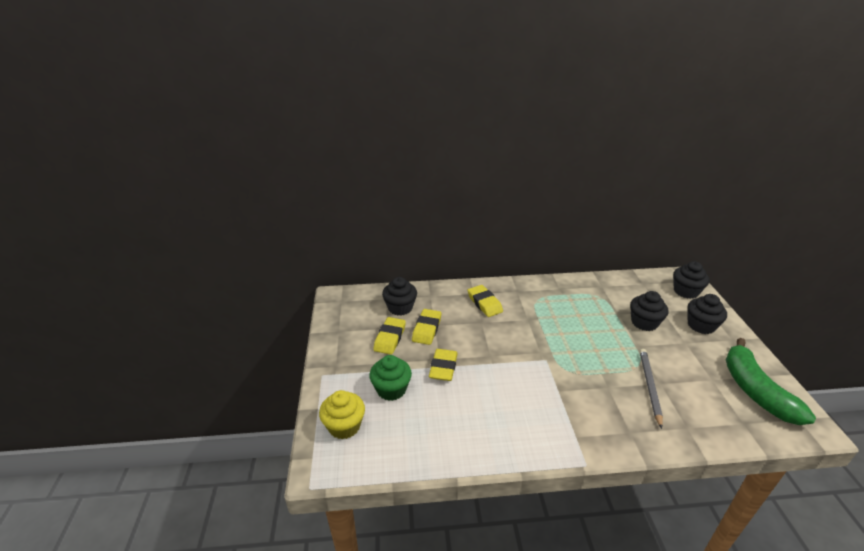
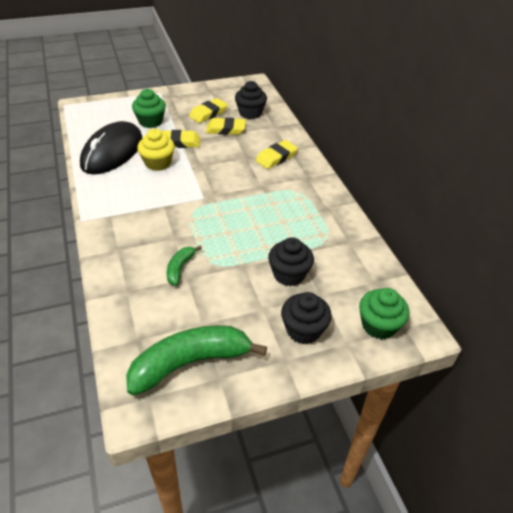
camera: 75 degrees right, 10 degrees up
(344, 426) = (113, 108): yellow cupcake -> yellow cupcake (158, 163)
(390, 338) = (208, 113): yellow eraser -> yellow eraser turned 45 degrees counterclockwise
(451, 430) = (112, 152): none -> black mouse
(649, 386) = (180, 268): grey pencil -> green banana
(685, 291) = (378, 325): black cupcake -> green cupcake

